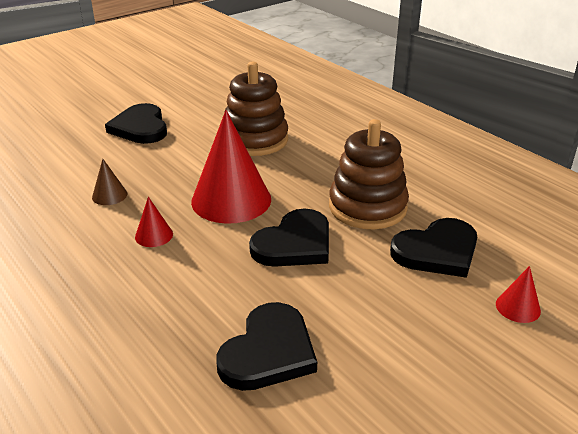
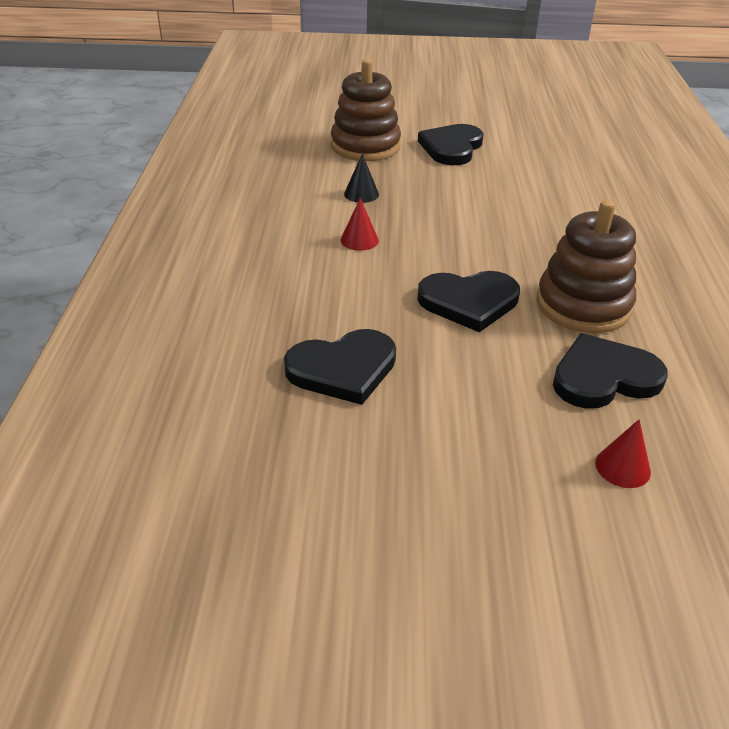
camera: 40 degrees right, 5 degrees up
(109, 195) = (361, 194): brown cone -> black cone
(231, 200) = (457, 241): red cone -> none
(255, 140) = (546, 198): brown stacking toy -> brown stacking toy (365, 146)
(437, 251) = (604, 377): black heart -> black heart turned 150 degrees clockwise

